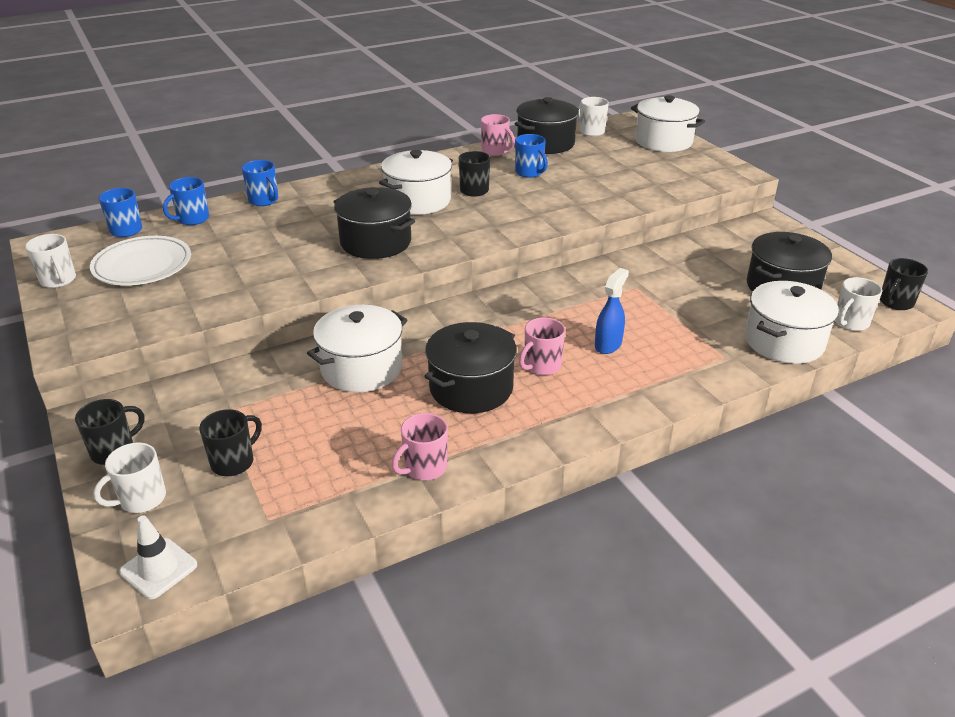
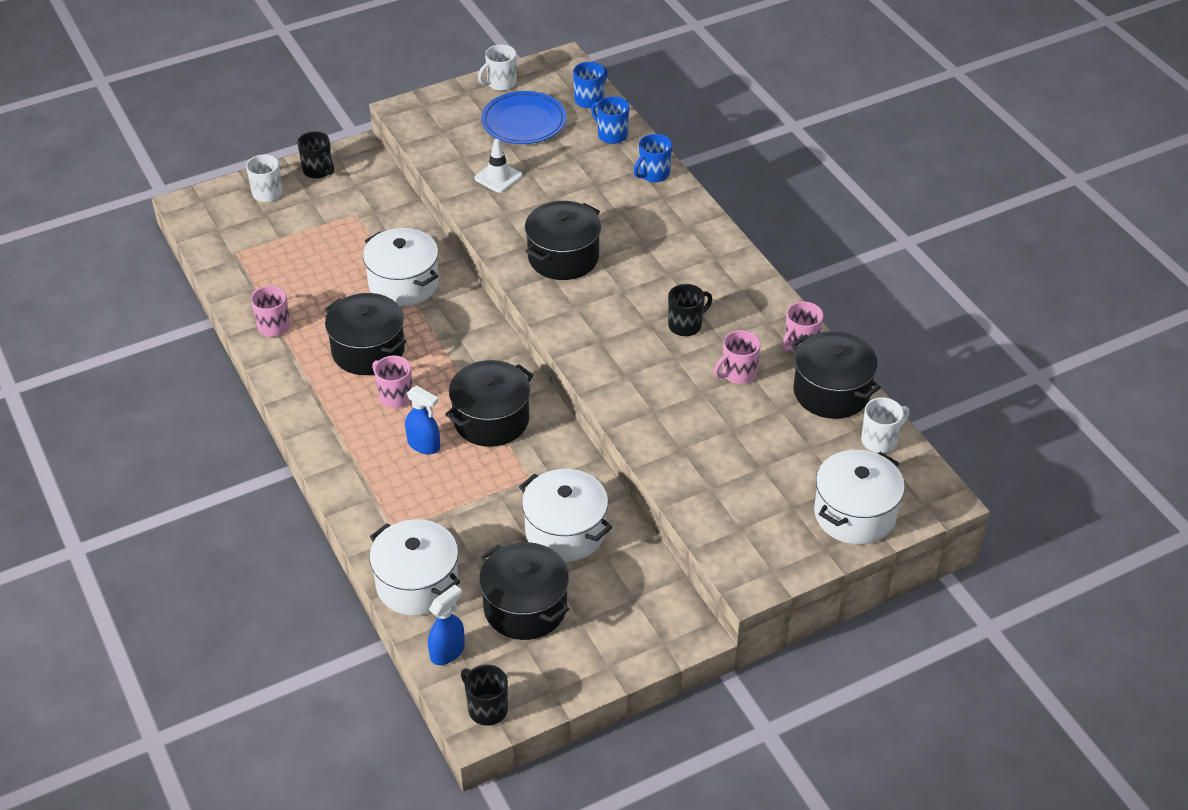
camera: 90 degrees right, 10 degrees up
(142, 265) = (524, 122): white plate -> blue plate
(158, 568) = (202, 212): white traffic cone -> white traffic cone (498, 177)
(233, 462) = (296, 228): black mug -> none
(418, 200) = (657, 282): white pot -> white pot (565, 531)
(529, 172) = (738, 373): blue mug -> pink mug
(567, 308) = (491, 420): none -> black pot
(850, 323) = (447, 651): white mug -> blue spray bottle

